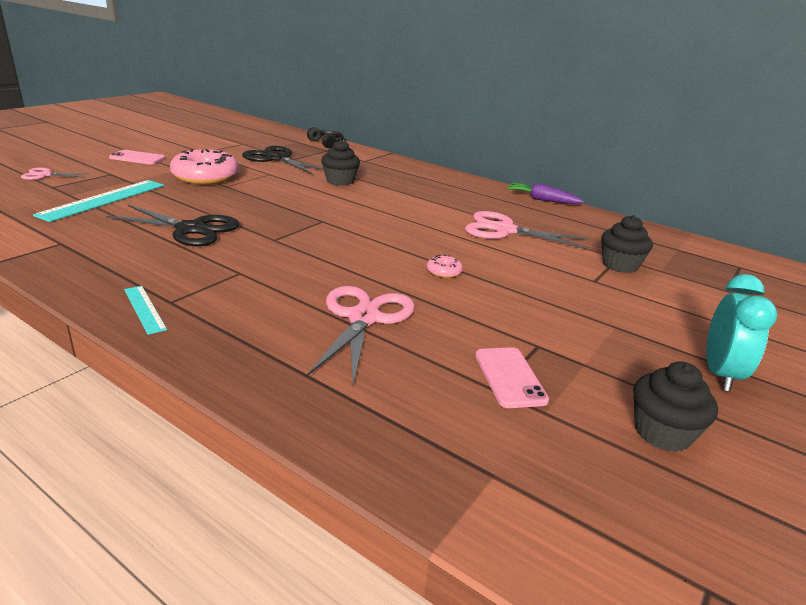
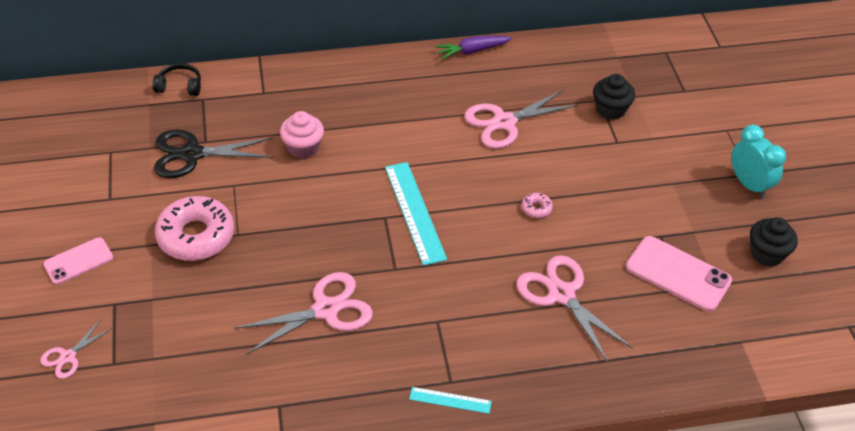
camera: 45 degrees left, 20 degrees up
(104, 200) = (193, 338): turquoise ruler -> turquoise ruler (415, 212)
(191, 229) = (325, 310): black scissors -> pink scissors
(340, 181) = (303, 147): black cupcake -> pink cupcake
(509, 377) = (678, 274): pink phone -> pink phone, size x1.56

